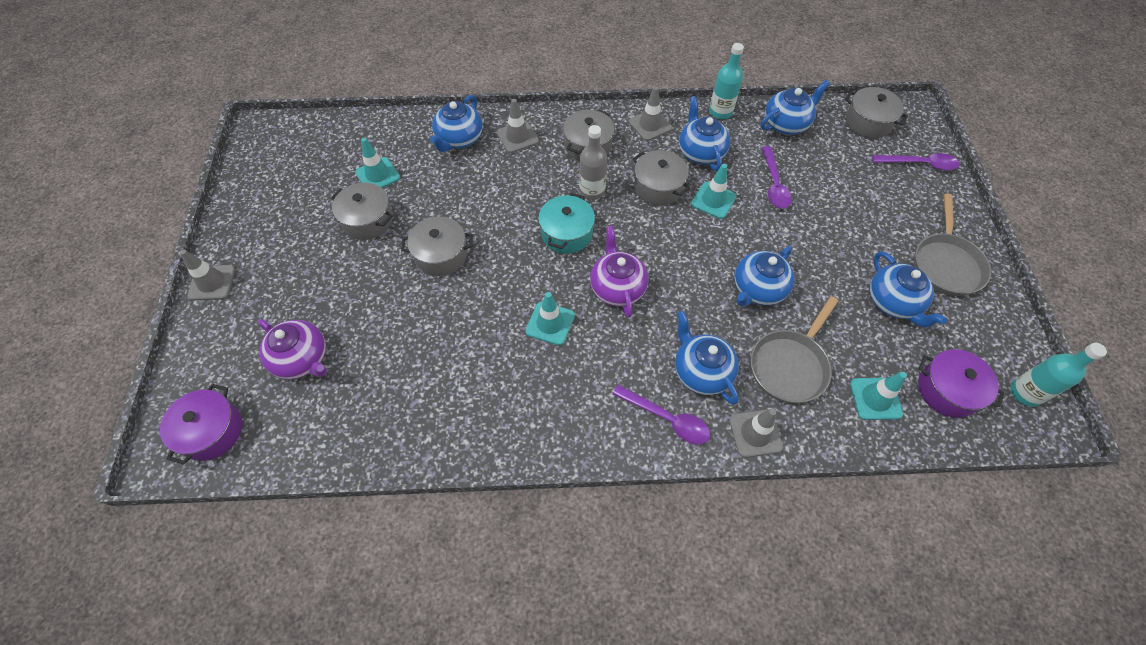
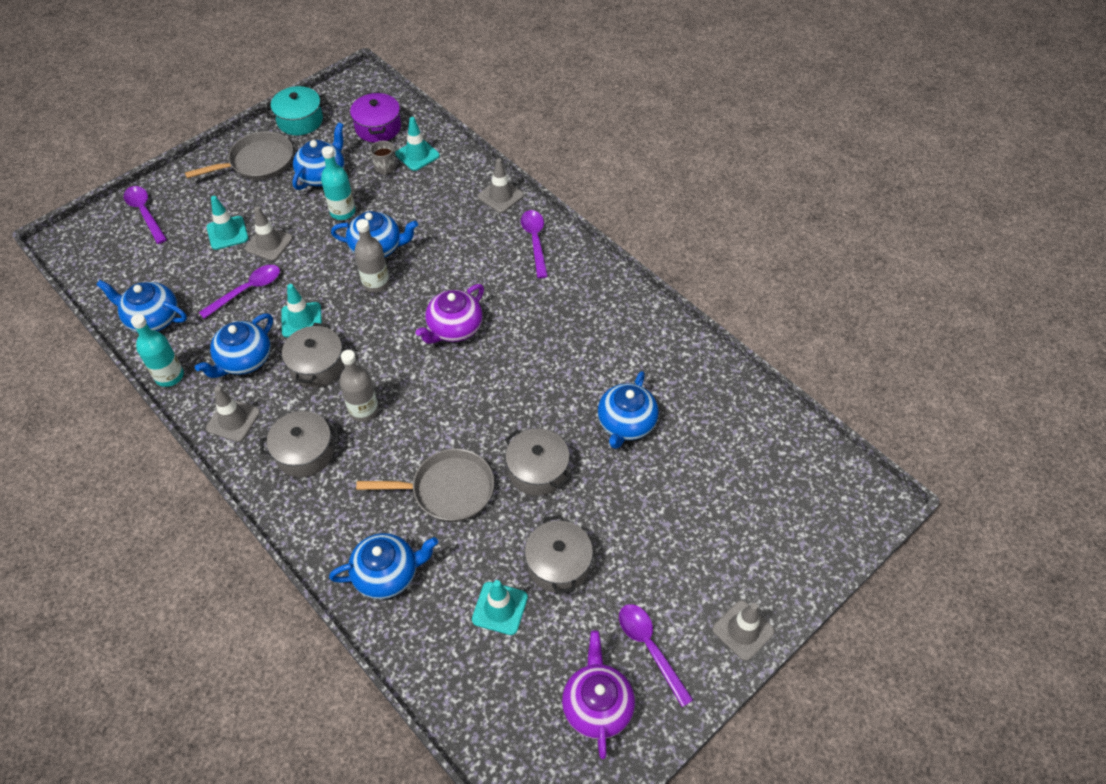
camera: 130 degrees left, 5 degrees down
(211, 431) = (827, 488): purple pot -> none
(267, 227) = (650, 648): none -> purple spoon
(302, 359) = (721, 483): purple teapot -> purple teapot (597, 705)
(517, 137) = (341, 522): grey traffic cone -> grey traffic cone (269, 243)
(550, 323) = (527, 348): turquoise traffic cone -> turquoise traffic cone (227, 233)
(566, 233) = (430, 396): turquoise pot -> turquoise pot (300, 120)
(701, 371) = (481, 243): blue teapot -> blue teapot (626, 424)
(714, 265) = (376, 283): none -> grey bottle
(790, 365) = (431, 203): grey pan -> grey pan (447, 490)
(867, 122) = (107, 265): grey pot -> none
(872, 358) = (385, 167): none -> grey mug
(1025, 393) = (347, 96): turquoise bottle -> turquoise bottle (342, 212)

